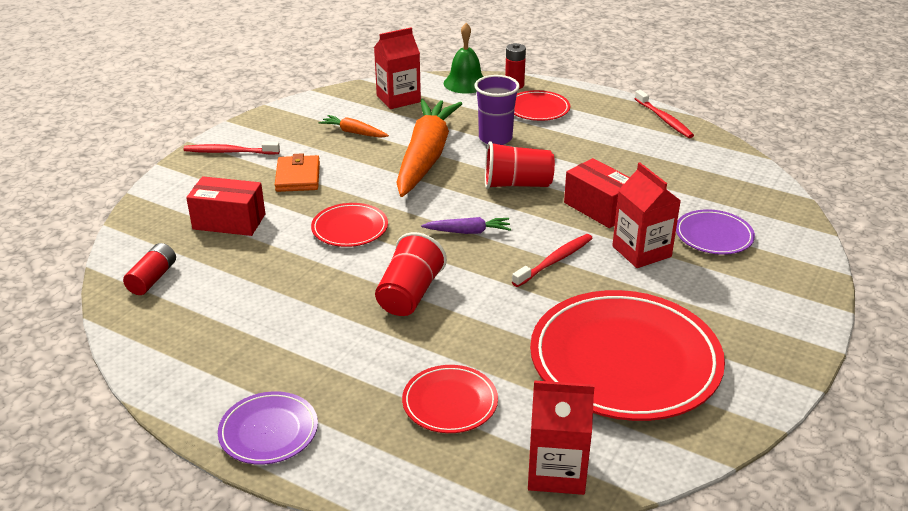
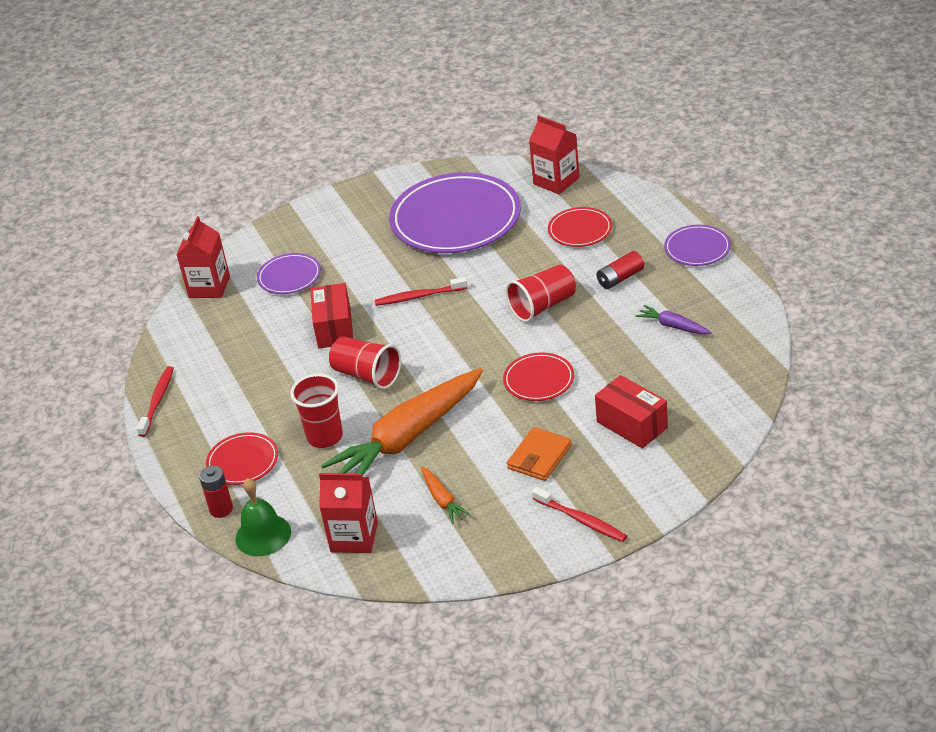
camera: 140 degrees left, 5 degrees up
(153, 278) = (722, 387): red battery -> red battery (620, 278)
(468, 232) = (452, 343): purple carrot -> purple carrot (673, 326)
(495, 138) = (325, 437): purple cup -> red cup
(625, 361) = (455, 219): red plate -> purple plate
(641, 251) = (353, 282): red carton -> red carton (209, 287)

